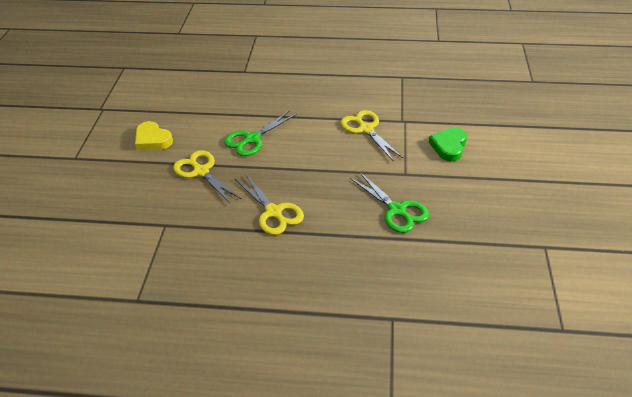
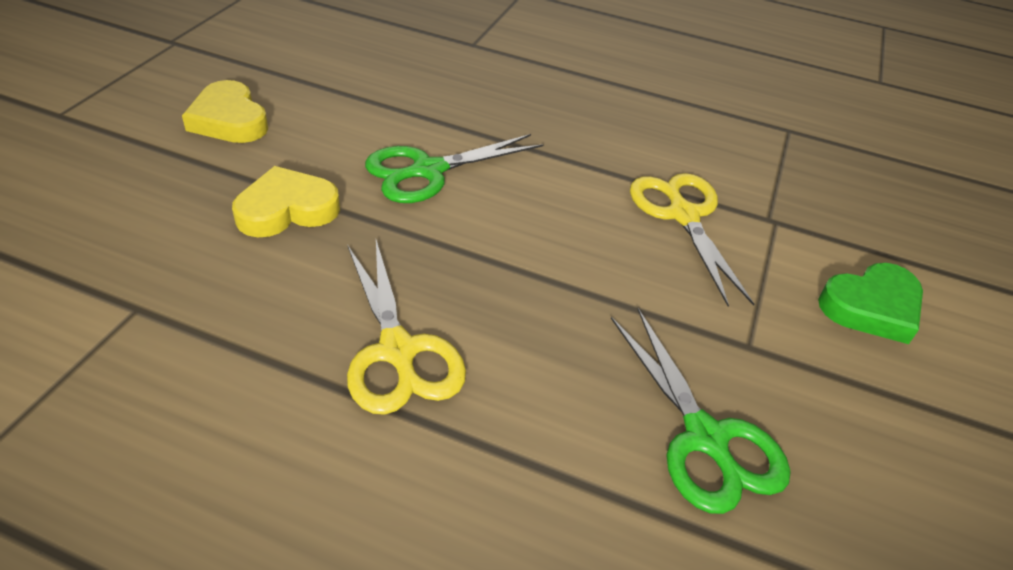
camera: 10 degrees right, 0 degrees up
(201, 171) = (287, 209): yellow scissors -> yellow heart
(449, 146) = (871, 307): green heart -> green heart turned 150 degrees counterclockwise

